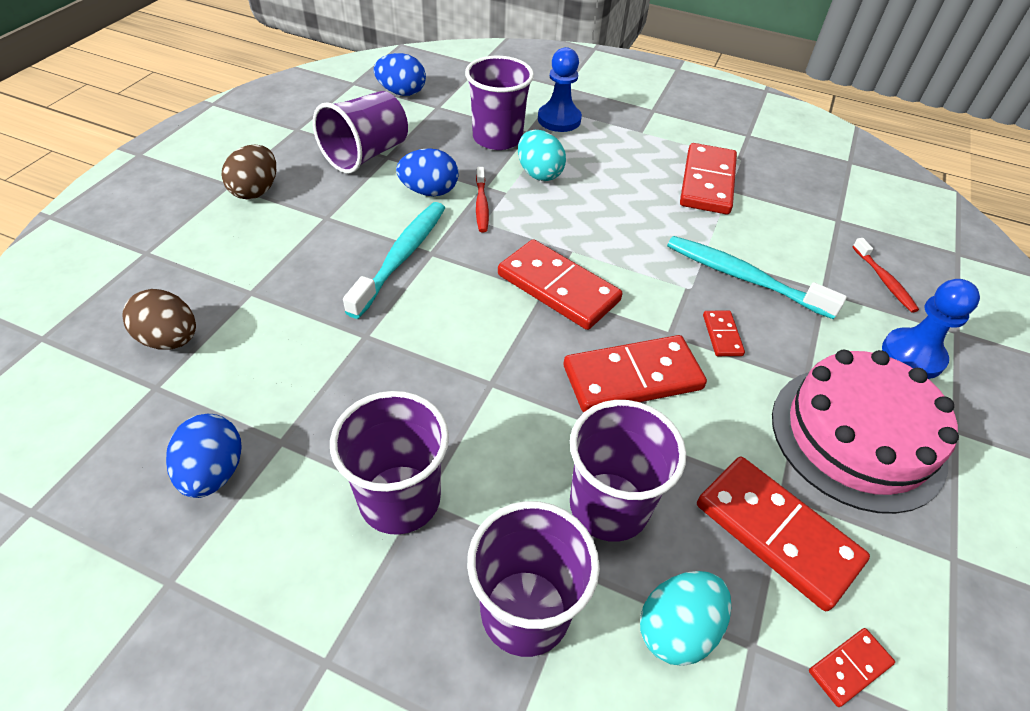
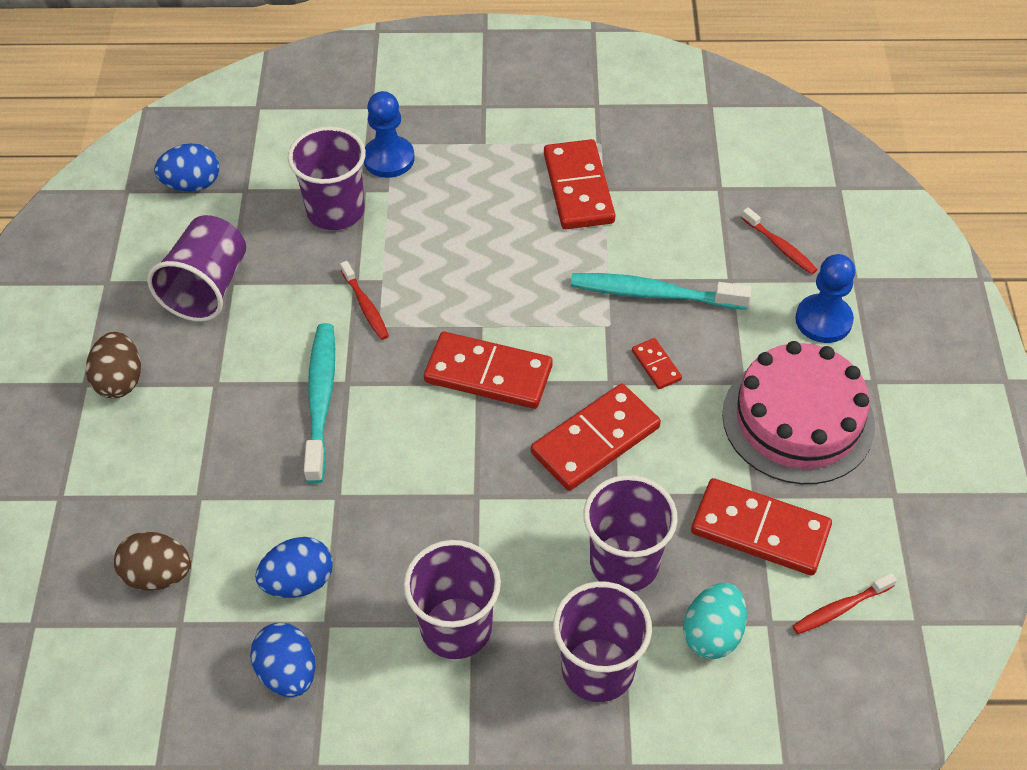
camera: 20 degrees left, 5 degrees up
(429, 191) = (303, 310): blue egg -> blue egg (298, 582)
(539, 173) = (404, 242): turquoise egg -> none
(849, 668) = (840, 608): red domino -> red toothbrush

